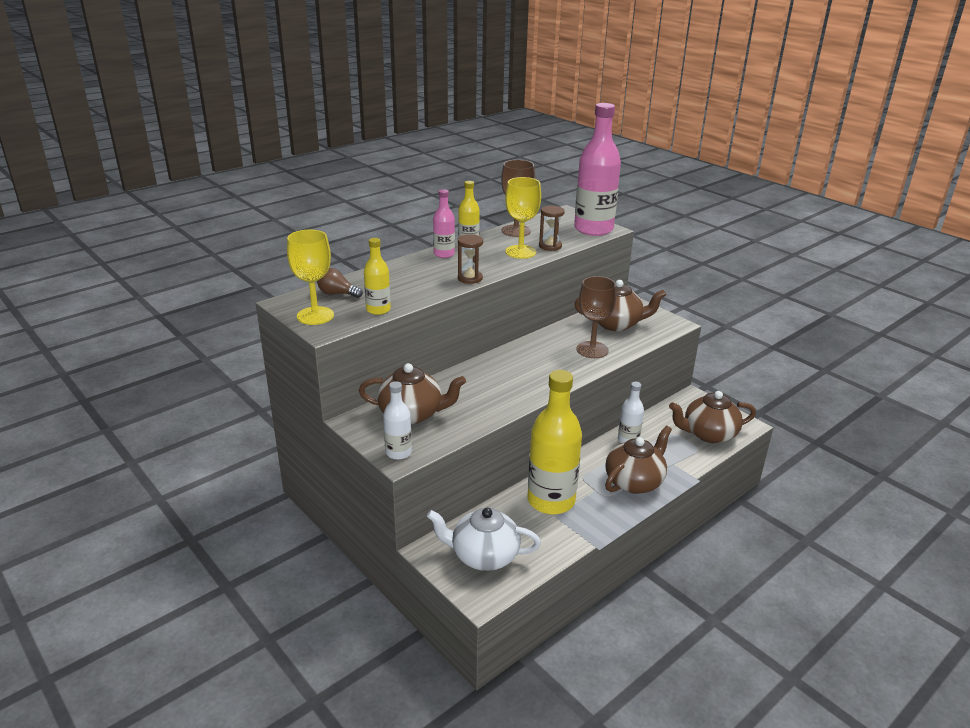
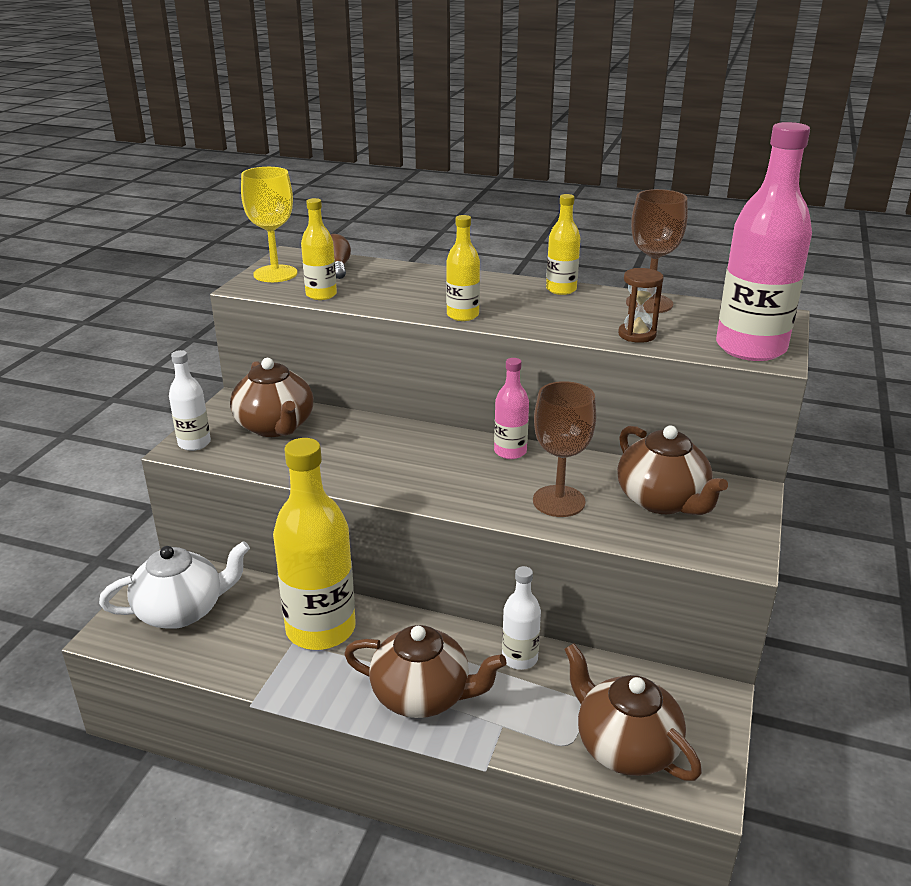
camera: 60 degrees right, 0 degrees up
(444, 254) = (510, 285): pink bottle -> pink bottle (510, 452)
(470, 278) = (462, 315): brown hourglass -> yellow bottle
(483, 556) = (182, 610): white teapot -> white teapot turned 90 degrees clockwise
(520, 252) = (586, 322): yellow goblet -> none

